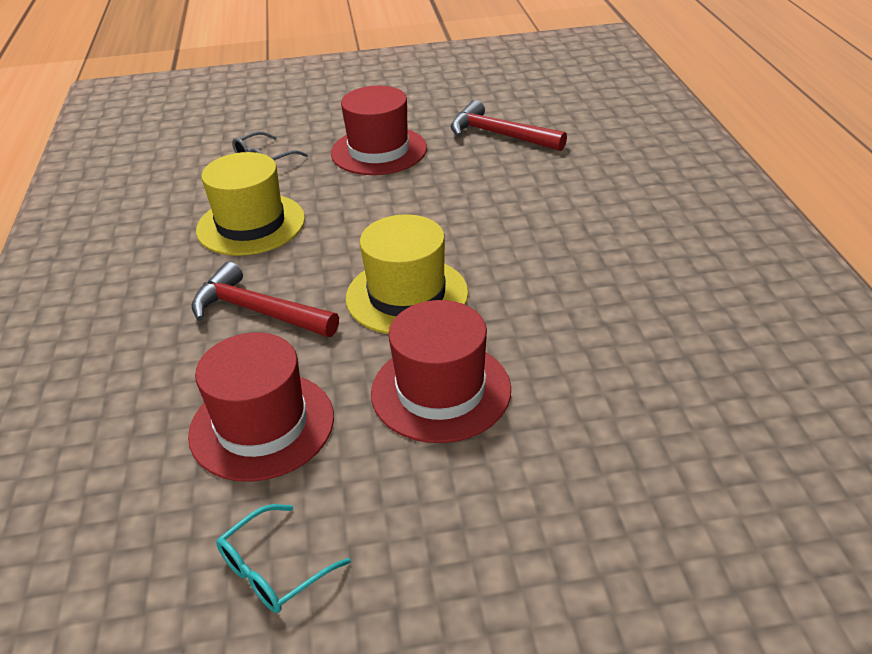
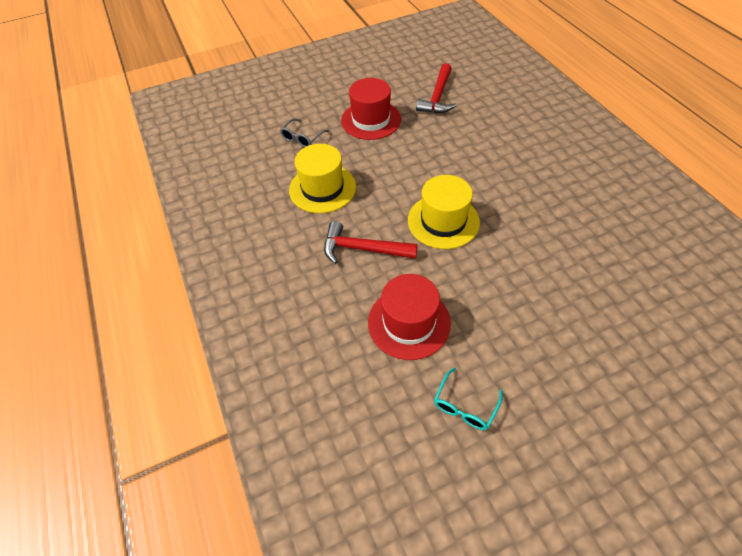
camera: 15 degrees left, 15 degrees up
(441, 391) = (494, 279): red hat -> none
(499, 135) = (438, 97): red hammer -> red hammer turned 90 degrees counterclockwise

